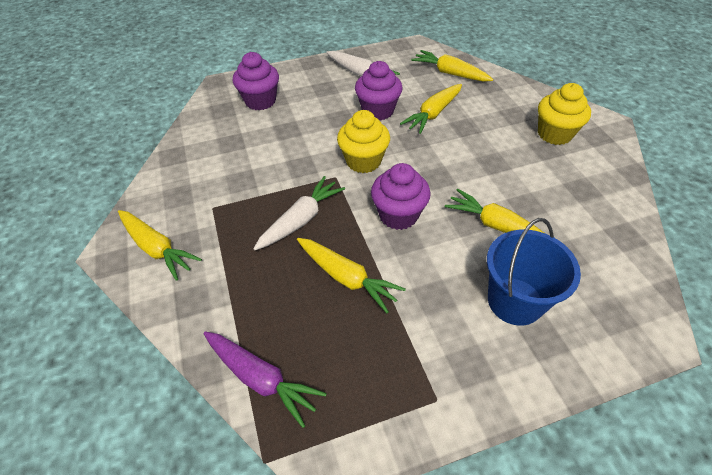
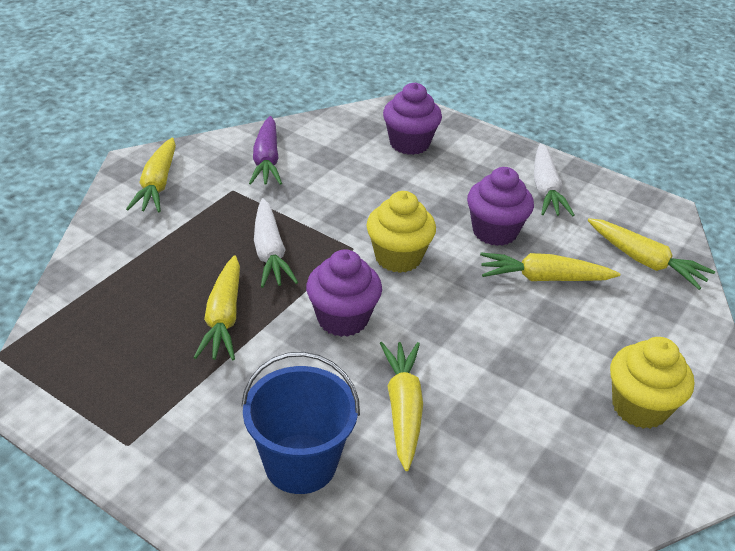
camera: 50 degrees right, 10 degrees down
(261, 378) = (71, 315): purple carrot -> purple carrot (266, 160)
(301, 220) = (270, 252): white carrot -> white carrot turned 75 degrees clockwise
(450, 73) = (645, 261): yellow carrot -> yellow carrot turned 135 degrees clockwise

